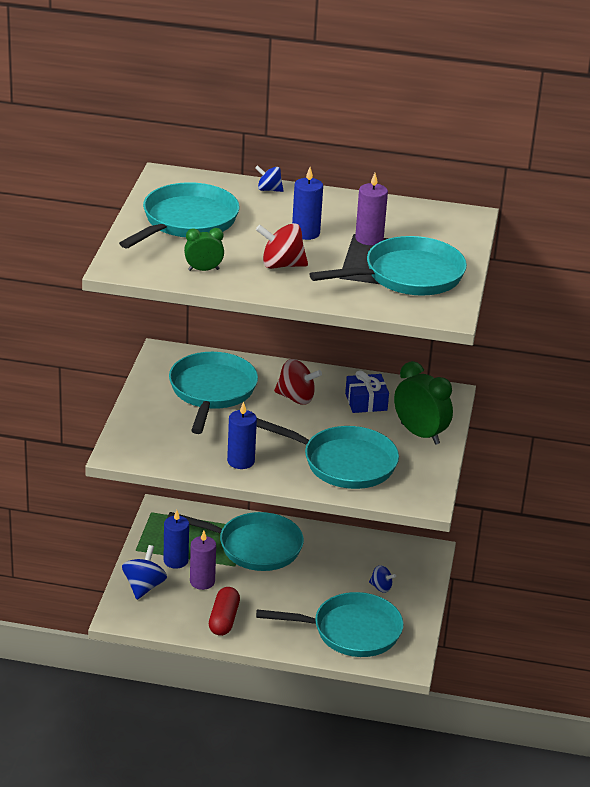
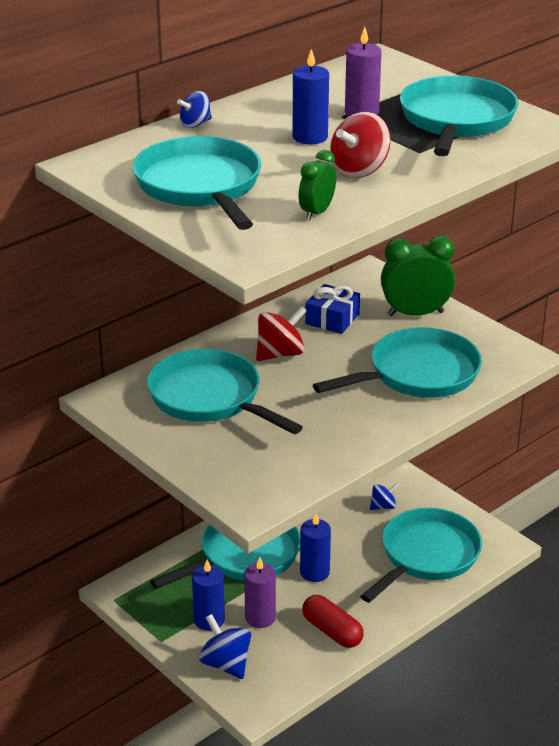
camera: 50 degrees left, 0 degrees up
(241, 461) = (351, 433): blue candle -> blue candle (314, 572)

